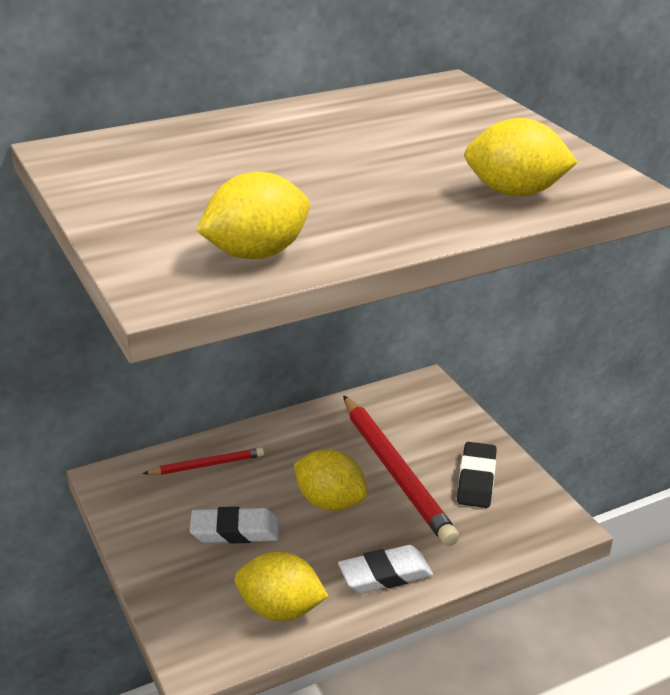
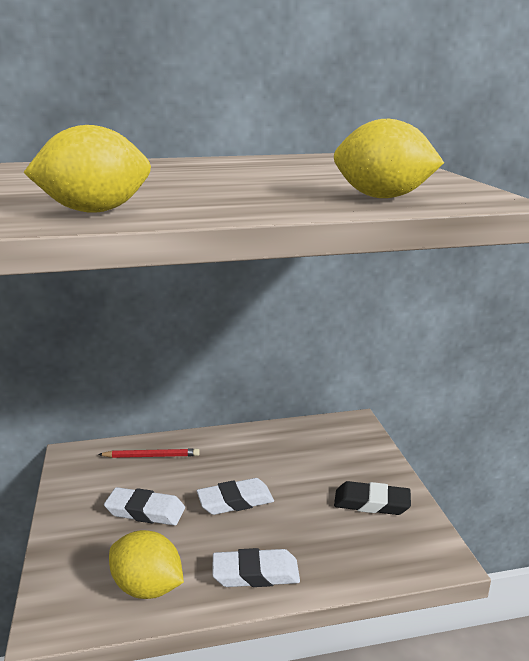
camera: 15 degrees right, 10 degrees down
(330, 502) = (235, 501): yellow lemon -> white eraser
(396, 472) = (302, 486): red pencil -> none
(476, 479) = (371, 503): black eraser -> black eraser turned 75 degrees clockwise

